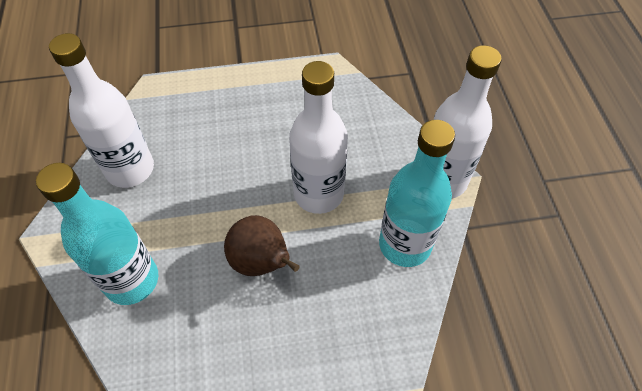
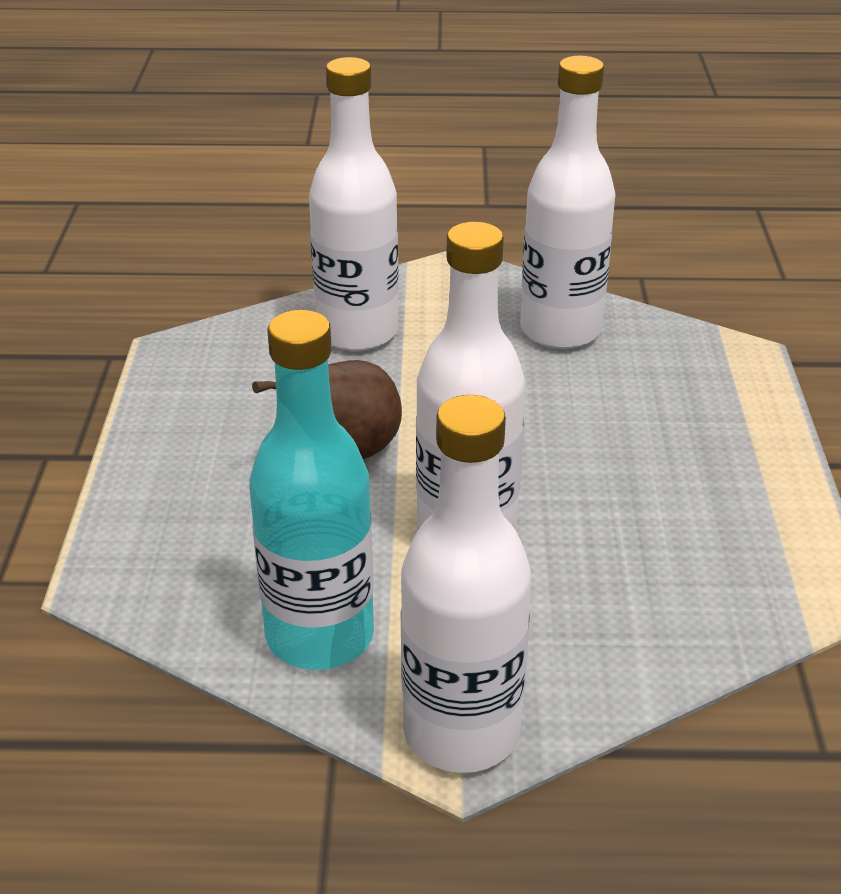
camera: 100 degrees right, 20 degrees down
(131, 280) = (357, 332): turquoise bottle -> white bottle

